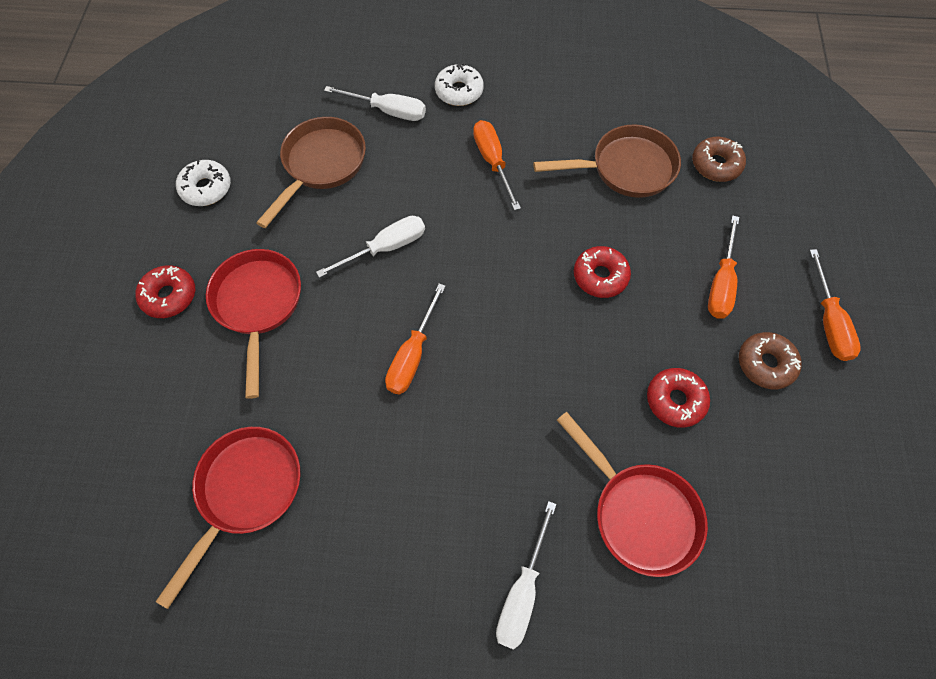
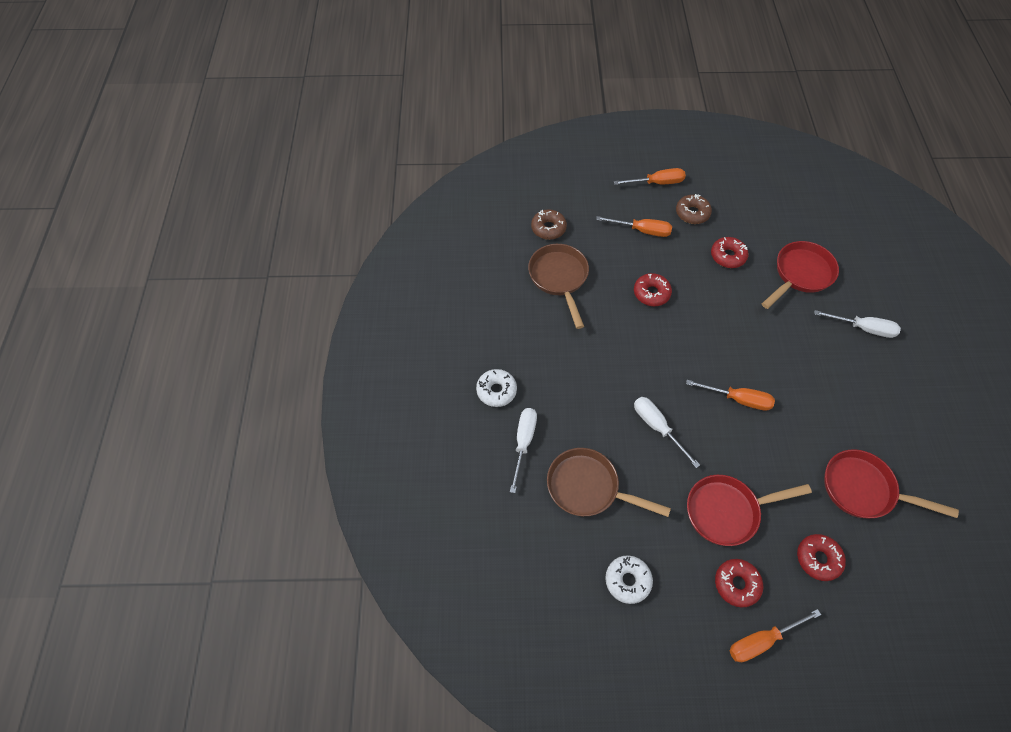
camera: 95 degrees left, 5 degrees down
(170, 398) = (818, 559): none -> red donut
(493, 162) = (566, 362): orange screwdriver -> orange screwdriver (762, 640)

